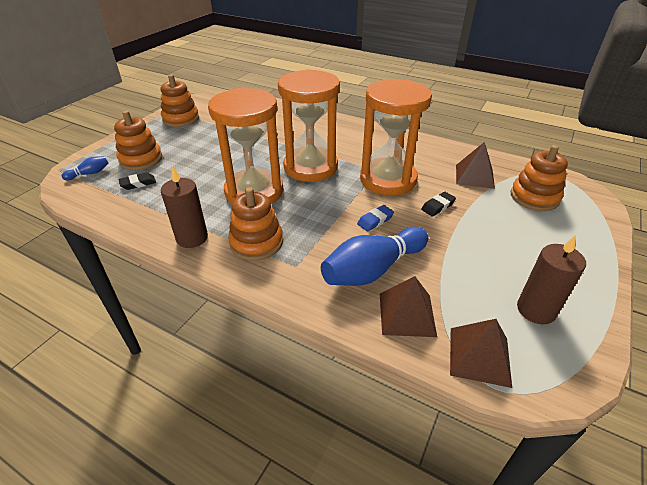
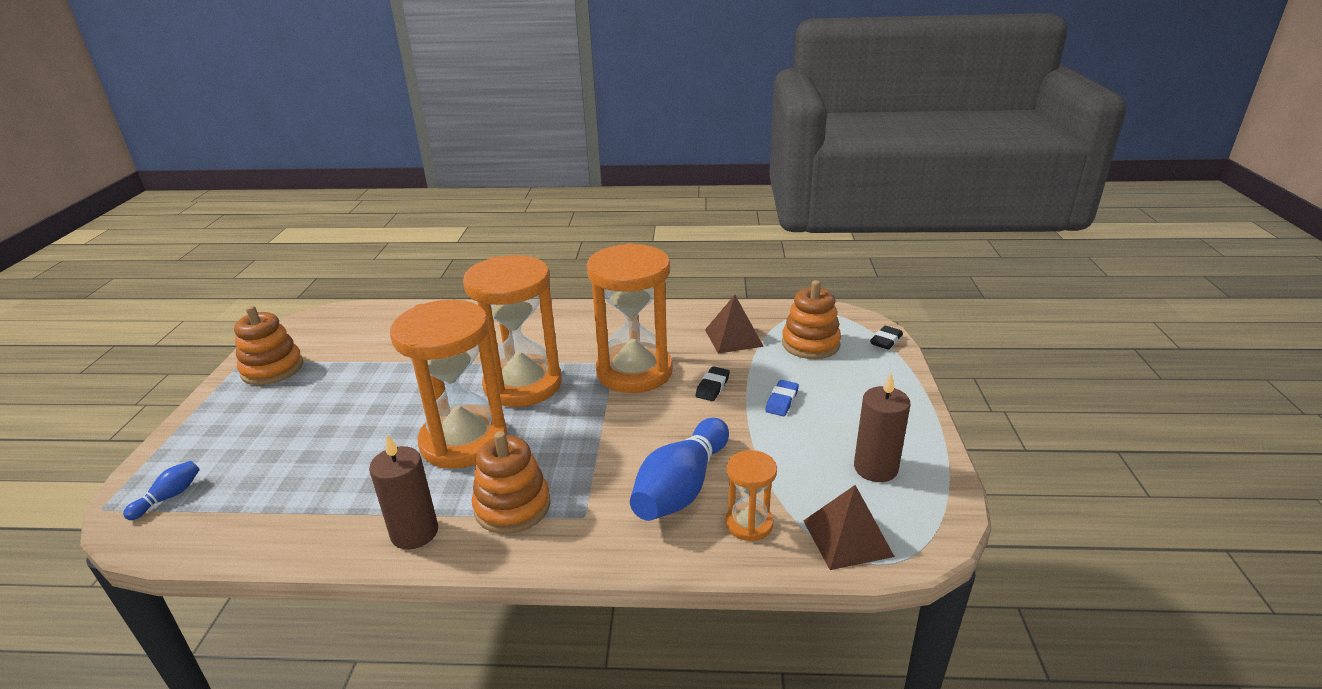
camera: 25 degrees left, 10 degrees down
(138, 183) = (270, 485): black eraser -> black eraser (886, 341)
(141, 159) = (247, 449): orange stacking toy -> none
(375, 220) = (649, 428): blue eraser -> blue eraser (782, 401)
(407, 314) = (749, 523): brown pyramid -> orange hourglass

